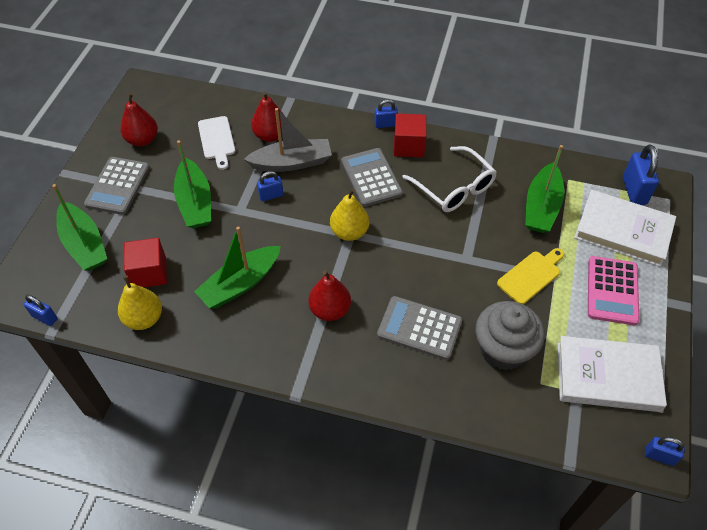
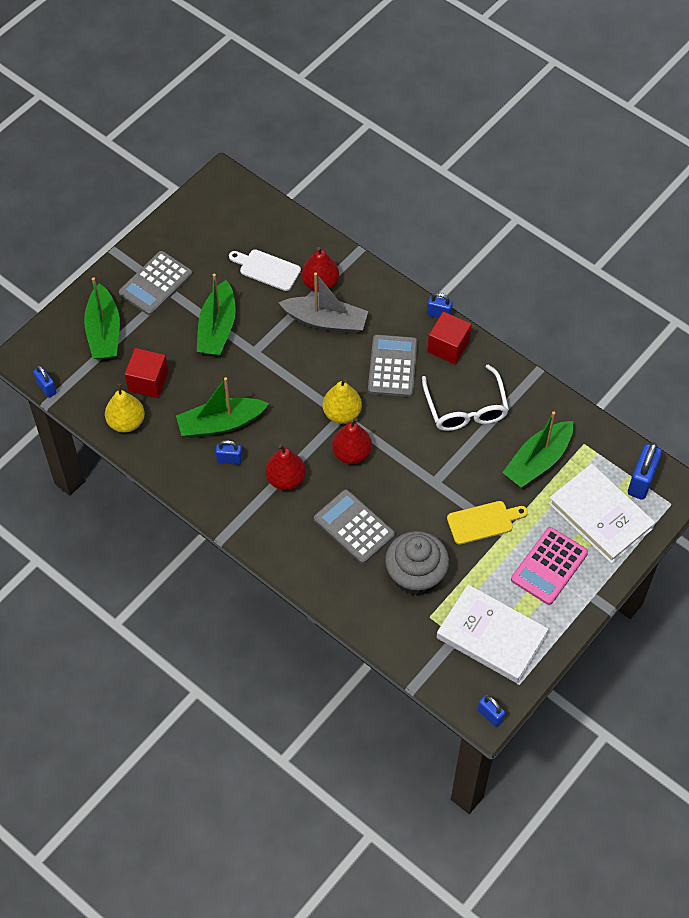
camera: 25 degrees right, 5 degrees up
(142, 140) = (198, 242): red pear -> red pear (351, 453)
(217, 140) = (267, 269): white cutting board -> white cutting board turned 105 degrees clockwise
(271, 195) = (289, 348): blue padlock -> blue padlock (229, 460)

